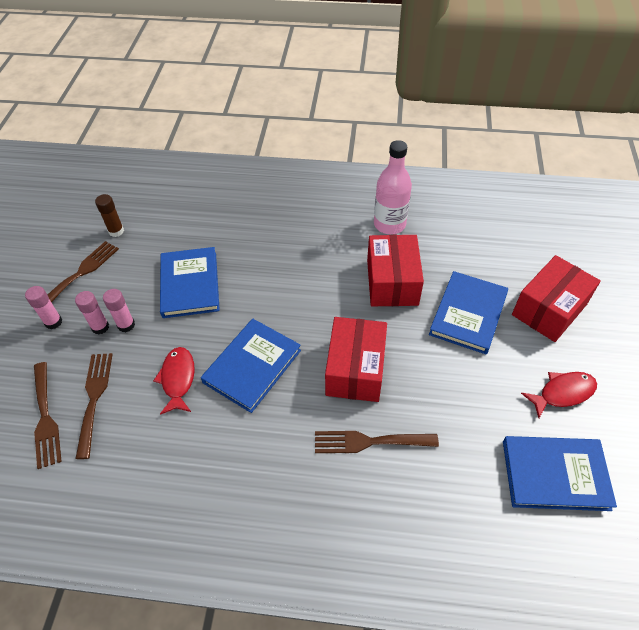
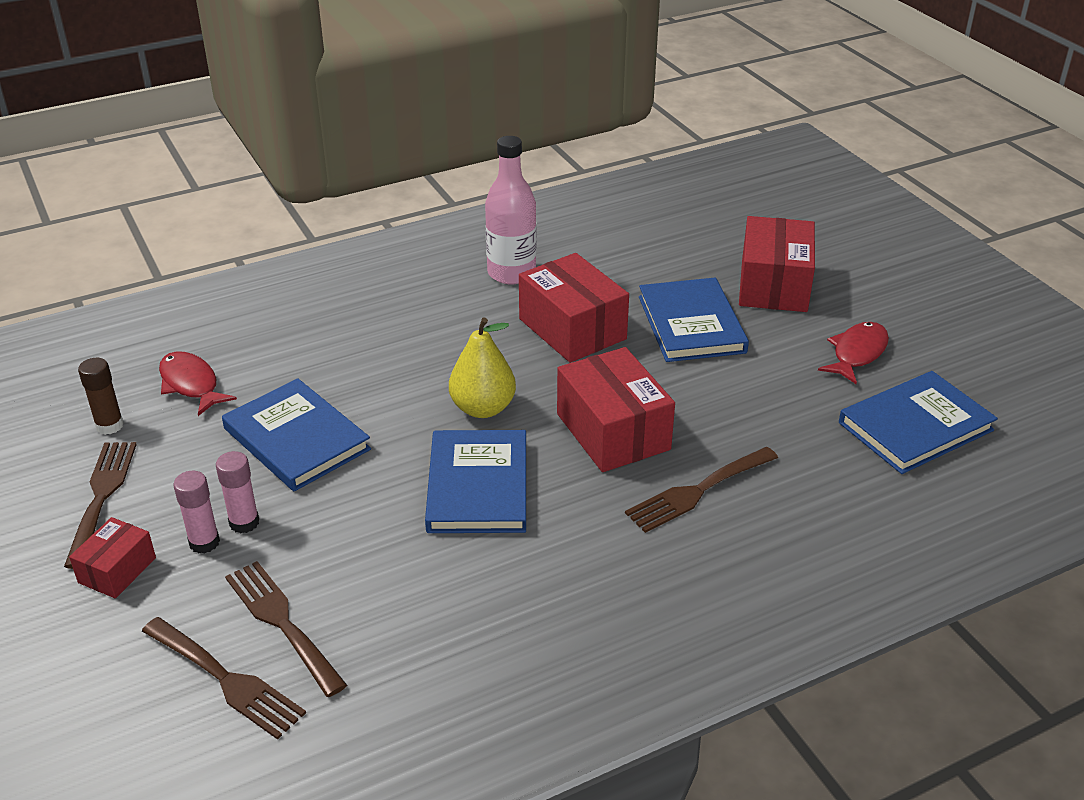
camera: 35 degrees left, 15 degrees down
(53, 322) = (117, 570): pink glue stick -> red box
(178, 379) = (387, 545): red fish -> red fish (191, 384)
(297, 314) = (483, 408): none -> yellow pear

